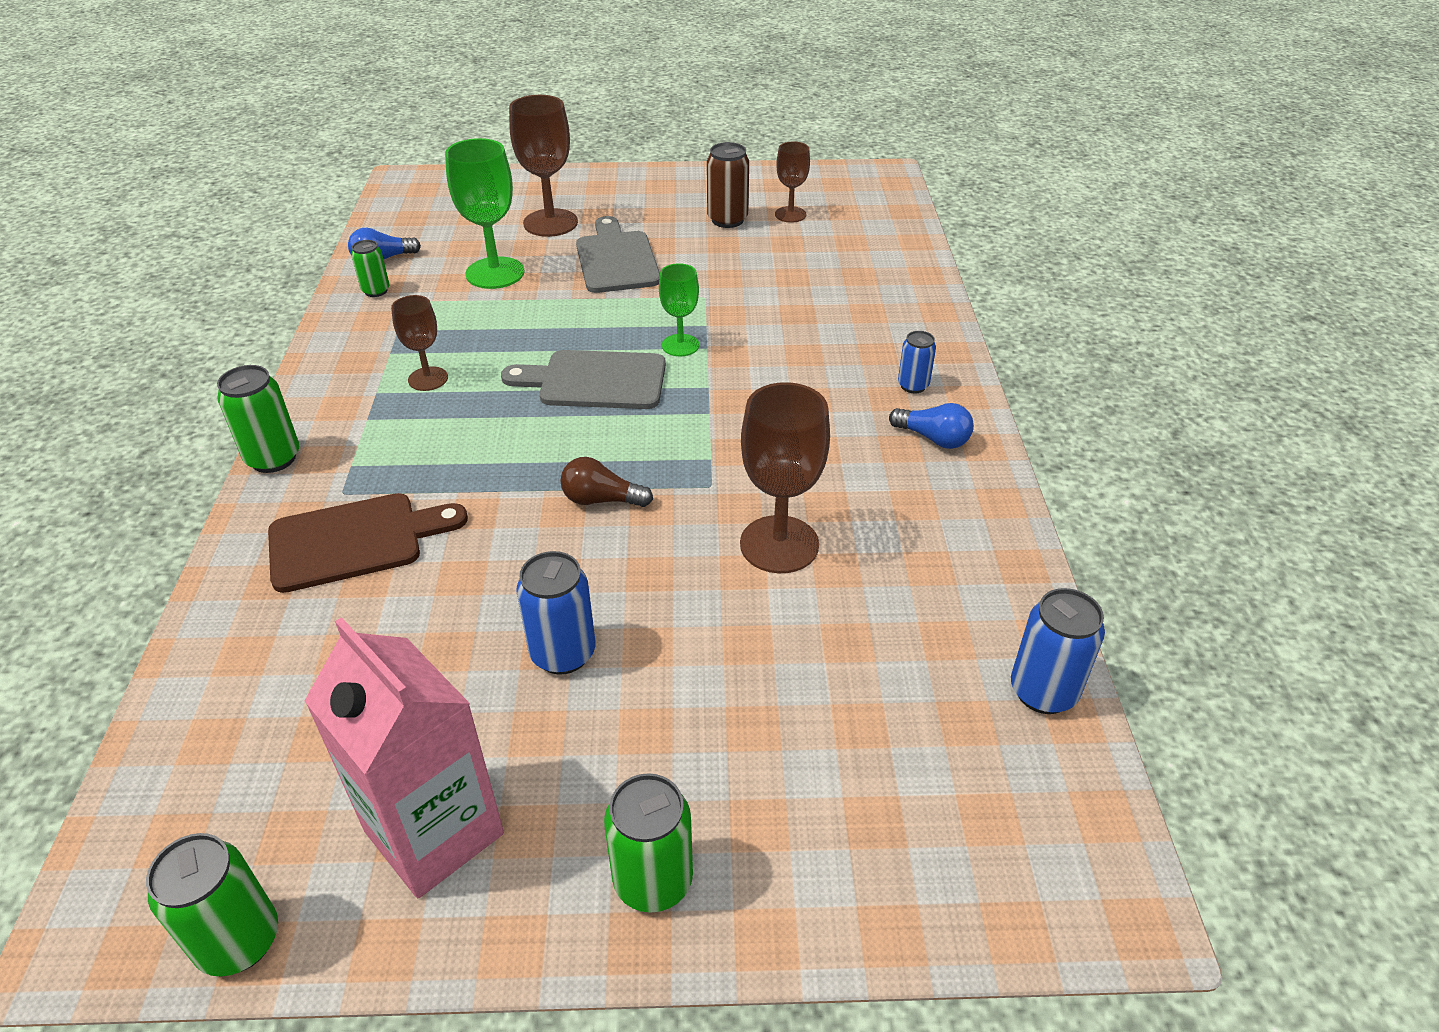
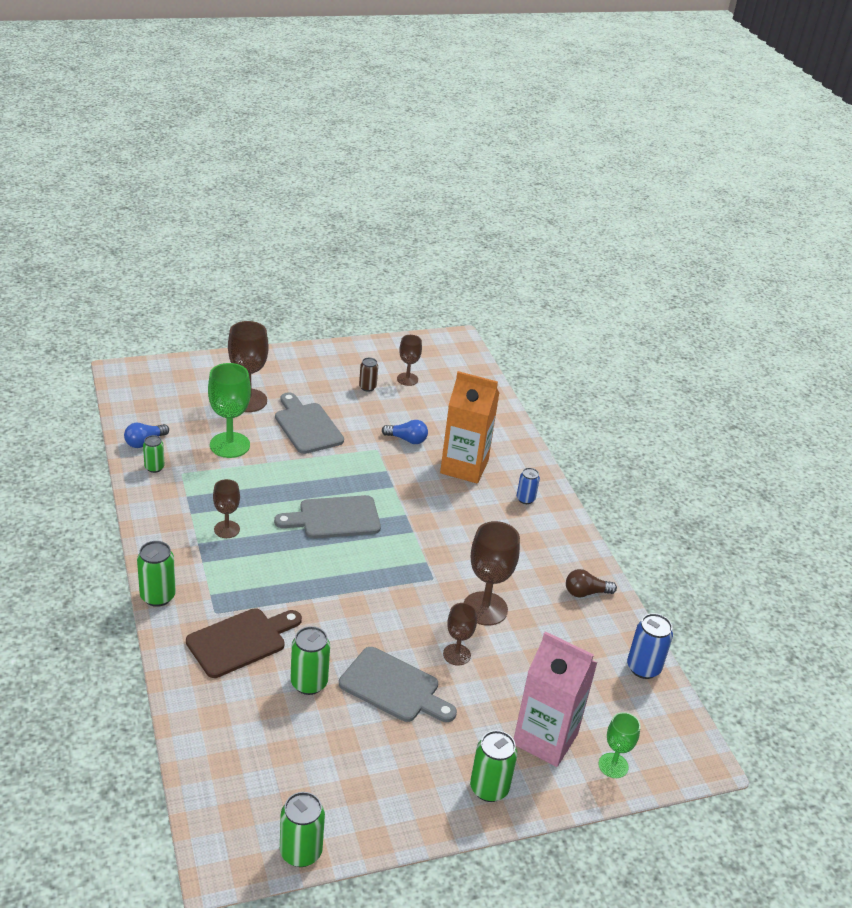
camera: 20 degrees left, 5 degrees down
(424, 624) = (309, 683): none -> green can
(434, 832) = (371, 786): pink carton -> pink carton (545, 739)
(563, 653) = (393, 687): blue can -> grey cutting board
(601, 500) = (374, 596): brown light bulb -> brown light bulb (585, 592)
(680, 345) = (376, 487): green goblet -> green goblet (613, 765)
(698, 614) = (456, 654): none -> brown goblet
(727, 220) = (367, 387): brown can -> brown can, size x0.63
(829, 332) = (464, 467): none -> orange carton
(933, 438) = (547, 532): blue light bulb -> blue light bulb (407, 439)

